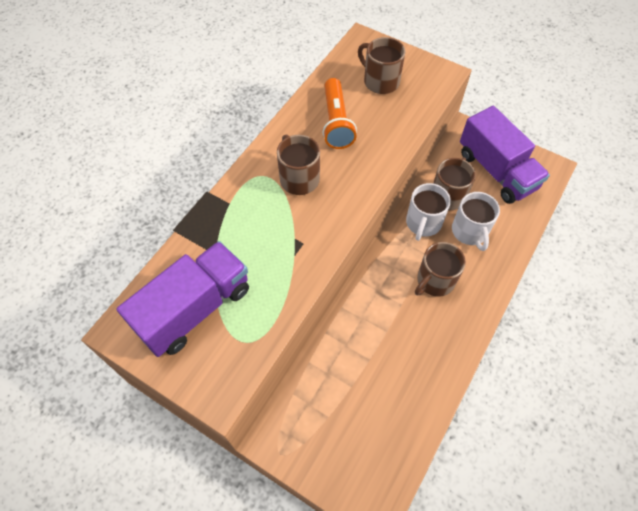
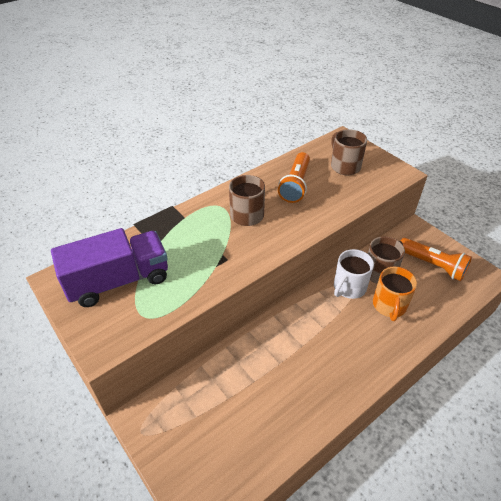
camera: 20 degrees right, 15 degrees down
(434, 281) = (341, 335): brown mug -> none
(470, 232) = (389, 306): white mug -> orange mug
(496, 171) = (432, 265): purple truck -> orange flashlight

